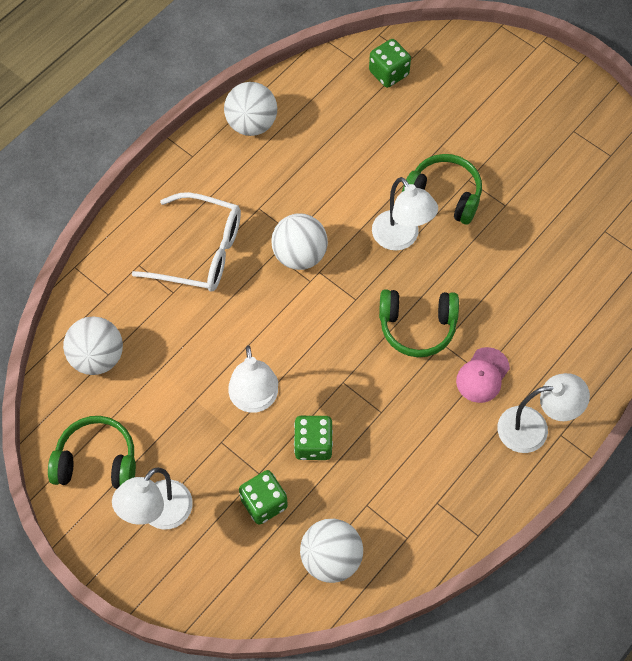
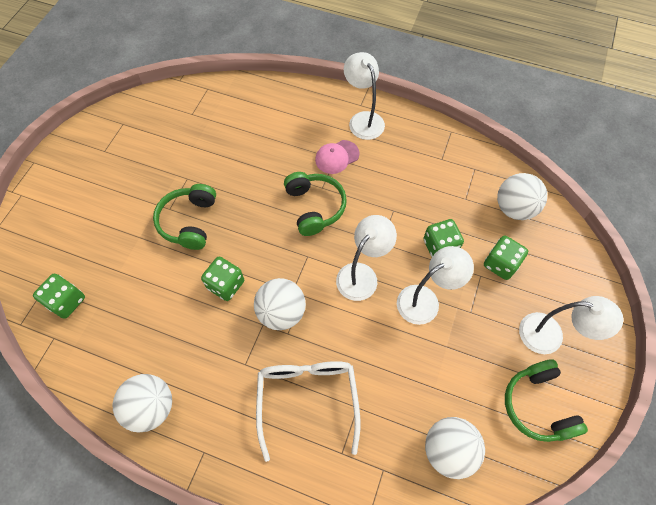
camera: 110 degrees left, 0 degrees up
(352, 212) = (226, 284): none -> green dice
(401, 238) = (240, 240): white lamp -> white lamp (362, 274)
(482, 375) = (337, 157): pink cap -> pink cap turned 135 degrees clockwise

